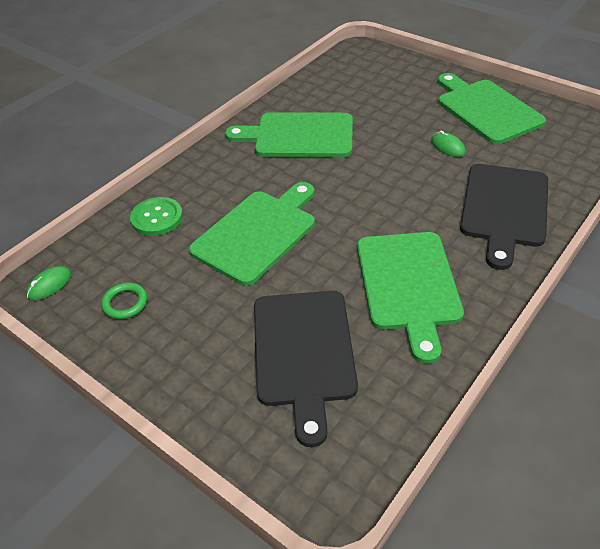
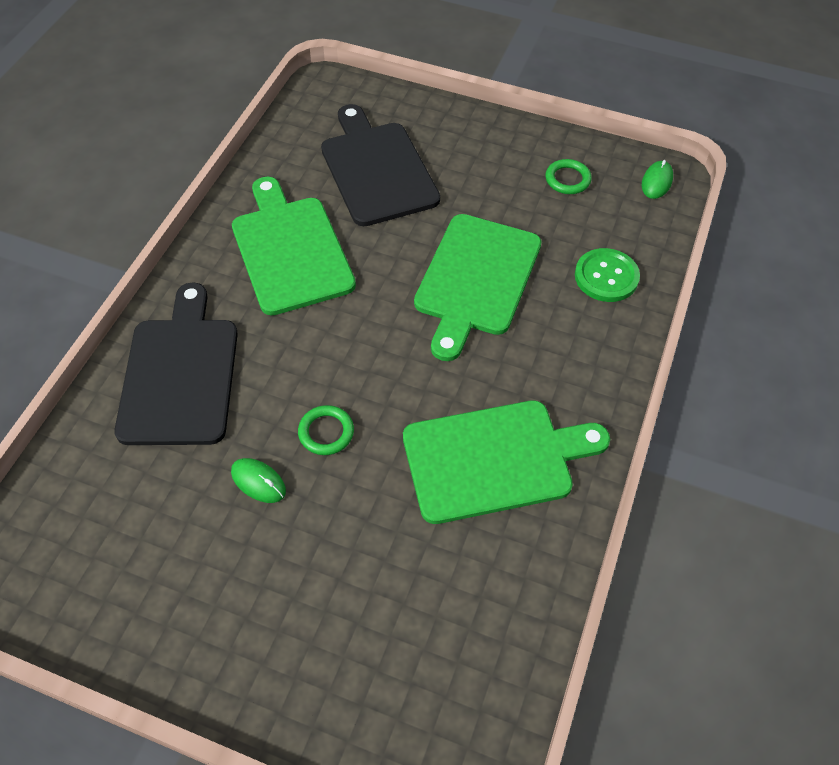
camera: 160 degrees right, 10 degrees up
(400, 162) = (326, 432): none -> green ring
(486, 109) = (194, 597): green cutting board -> none

